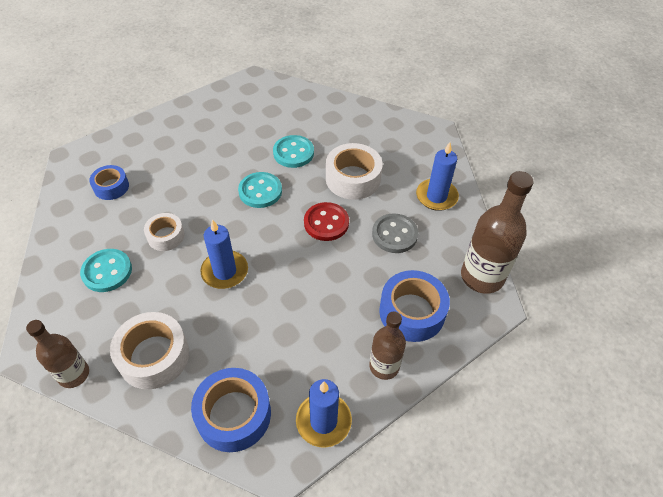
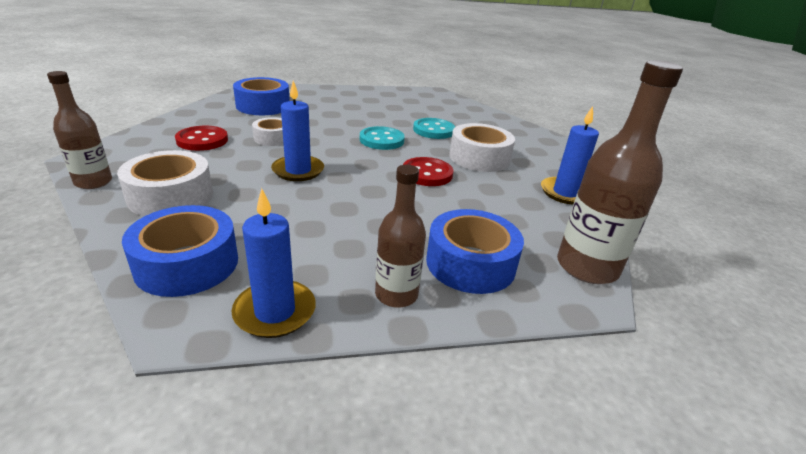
camera: 25 degrees right, 20 degrees down
(107, 271) = (202, 140): turquoise button -> red button
(111, 187) = (263, 106): blue tape -> blue tape, size x1.64
(394, 234) = (495, 202): grey button -> none

